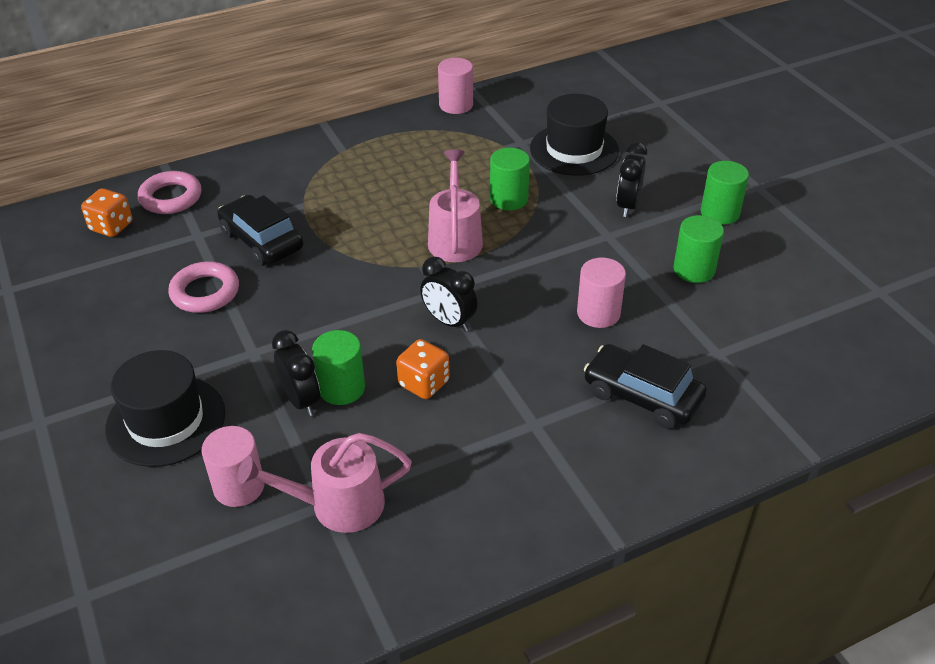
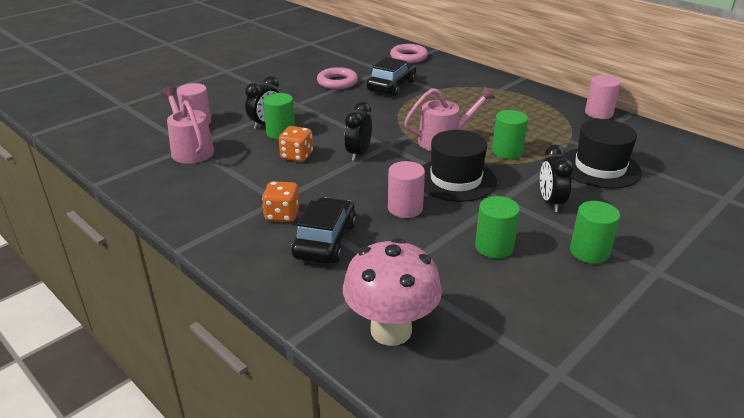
camera: 70 degrees right, 10 degrees down
(111, 227) = (372, 50): orange dice -> orange dice (282, 215)
(166, 420) = (237, 95): black hat -> black hat (456, 179)
(627, 206) = (550, 202): black clock -> black clock turned 90 degrees counterclockwise
(810, 379) = (391, 330): none -> pink mushroom

